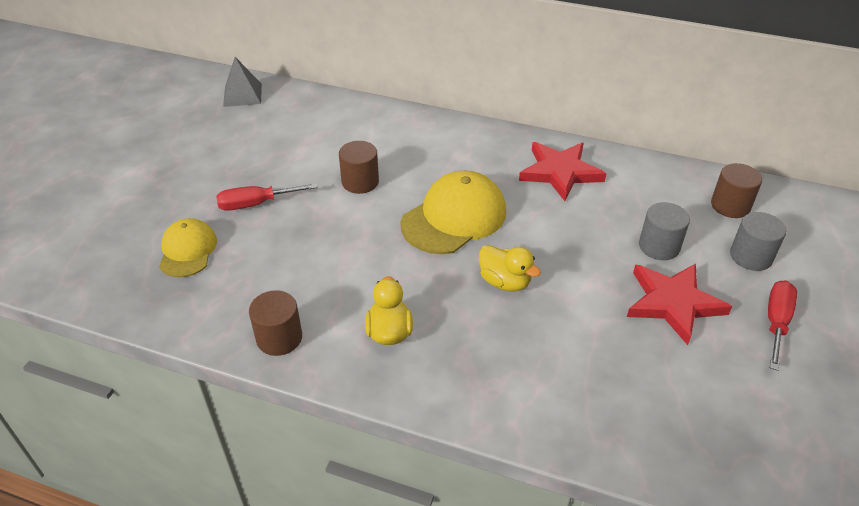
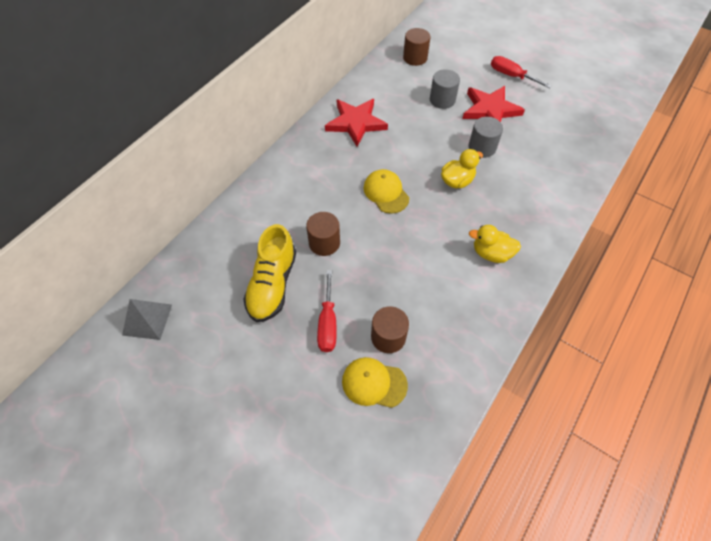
camera: 75 degrees left, 15 degrees up
(279, 338) = (486, 322): brown cylinder -> brown cylinder (388, 337)
(296, 157) = (272, 284): none -> yellow shoe
(454, 217) = (386, 193): yellow cap -> yellow cap, size x0.61
(751, 256) = (460, 66): grey cylinder -> grey cylinder (482, 147)

